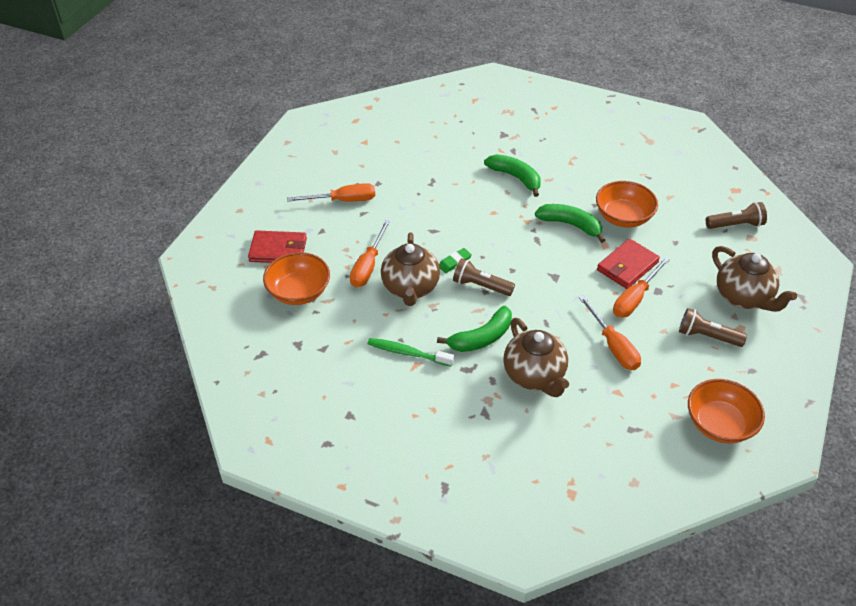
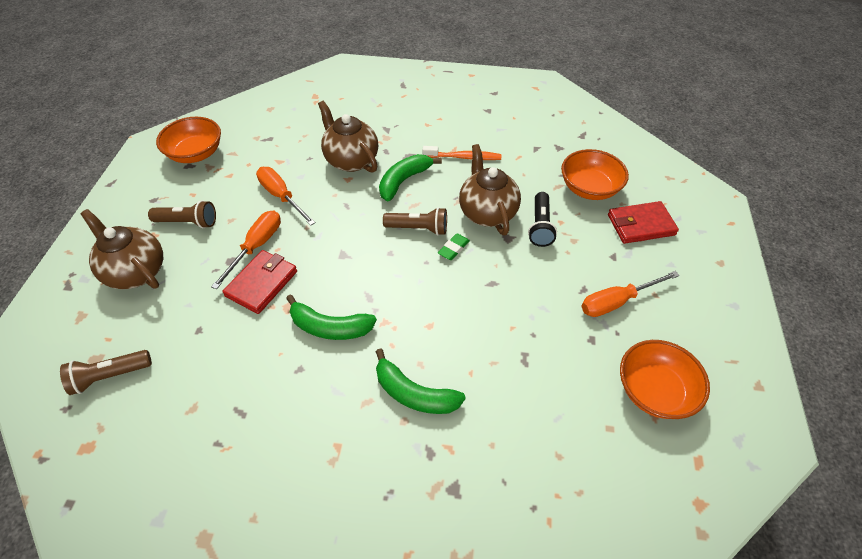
camera: 165 degrees right, 5 degrees up
(368, 266) = (540, 226): orange screwdriver -> black flashlight
(407, 353) = (464, 157): green toothbrush -> orange toothbrush
(623, 217) = (262, 355): orange bowl -> orange bowl (654, 391)

